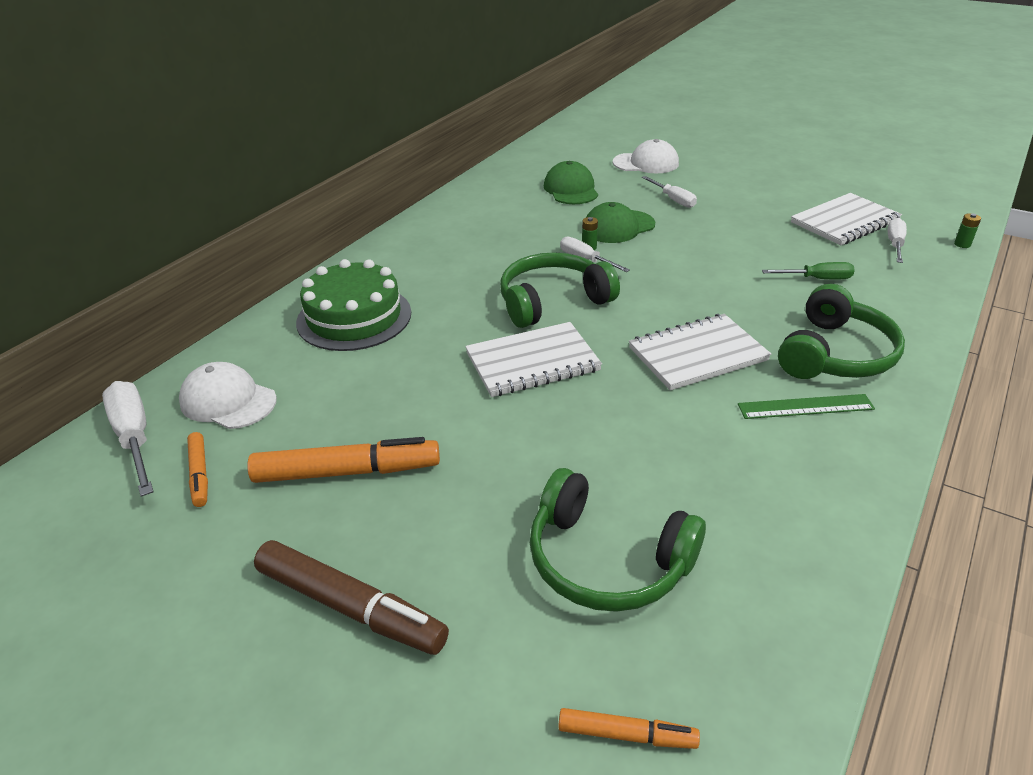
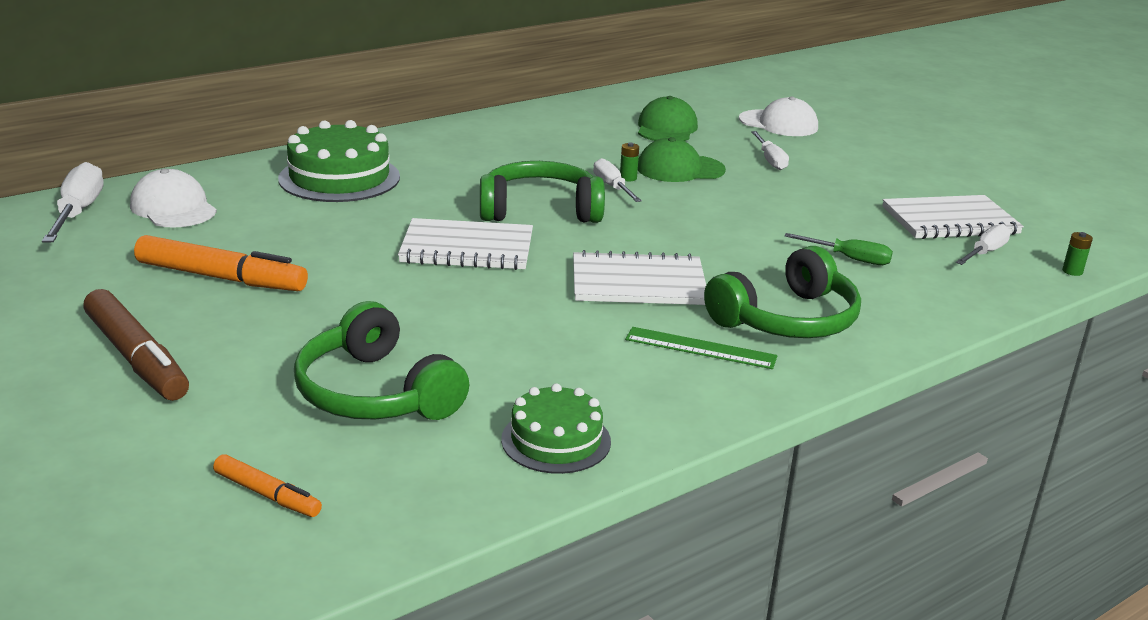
camera: 20 degrees right, 10 degrees down
(199, 474) = (105, 248): orange marker -> none
(798, 554) = (556, 440): none -> green cake

